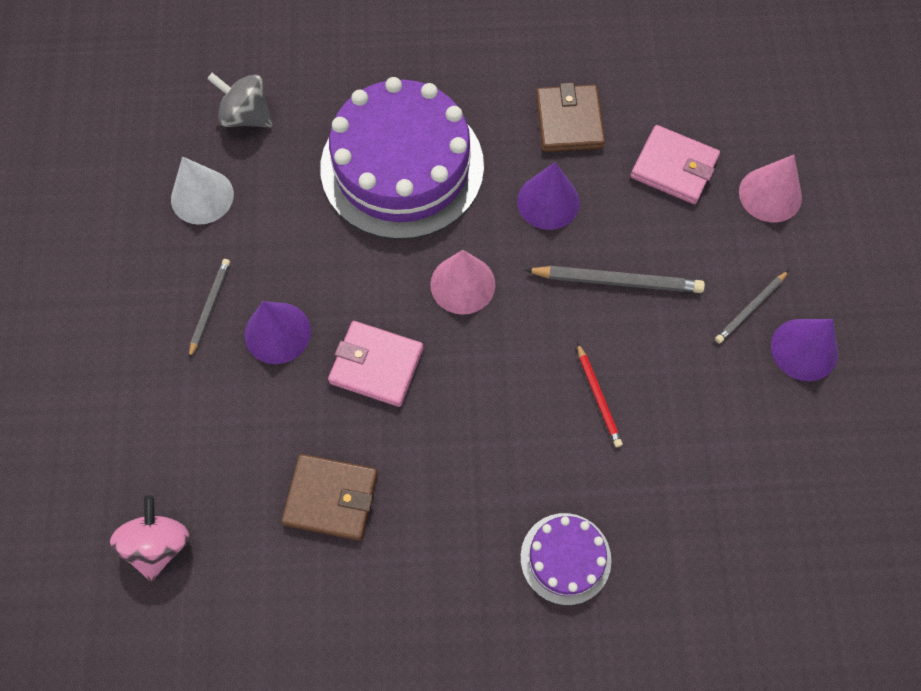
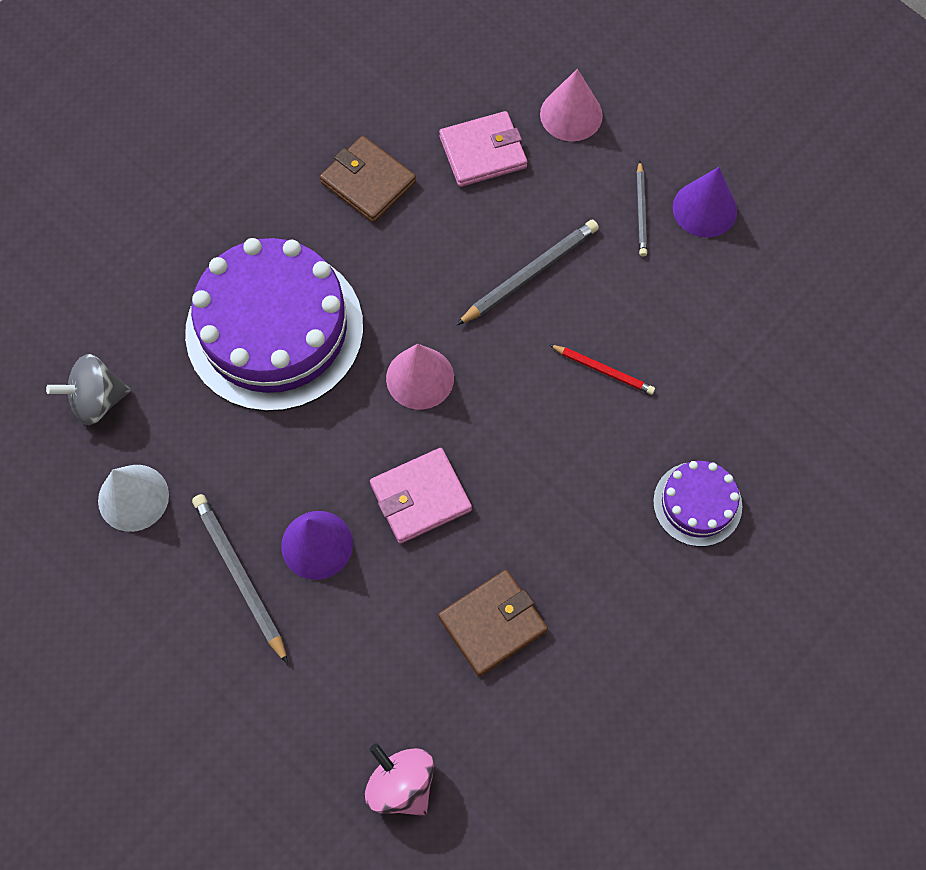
camera: 45 degrees left, 0 degrees up
(210, 307) = (240, 576): grey pencil -> grey pencil, size x1.62
(548, 201) = (417, 258): purple cone -> none

